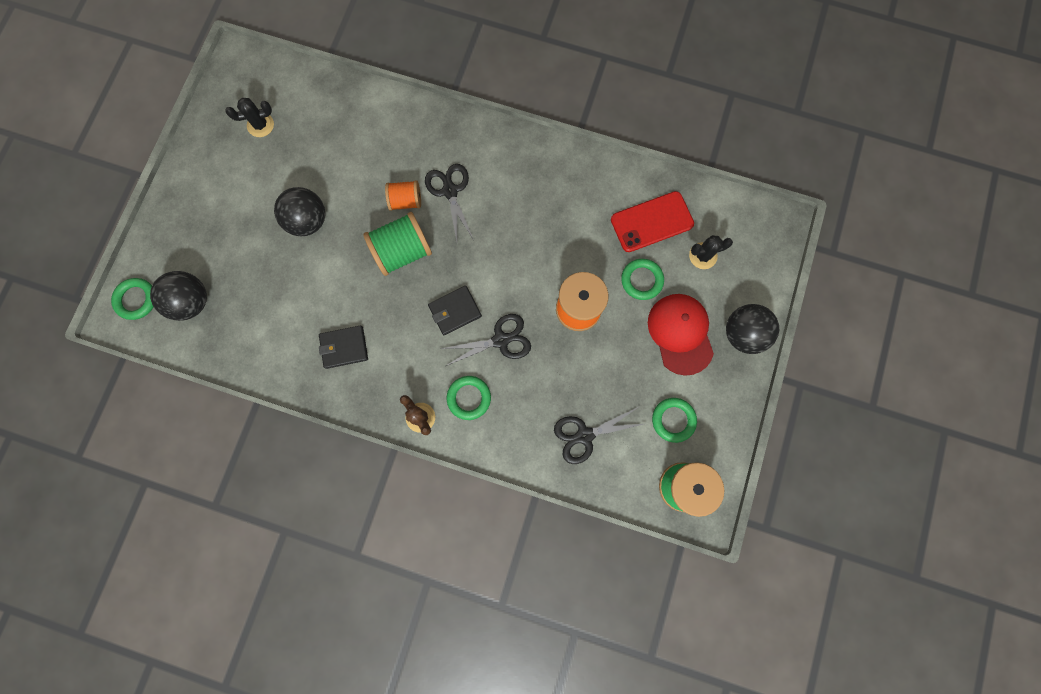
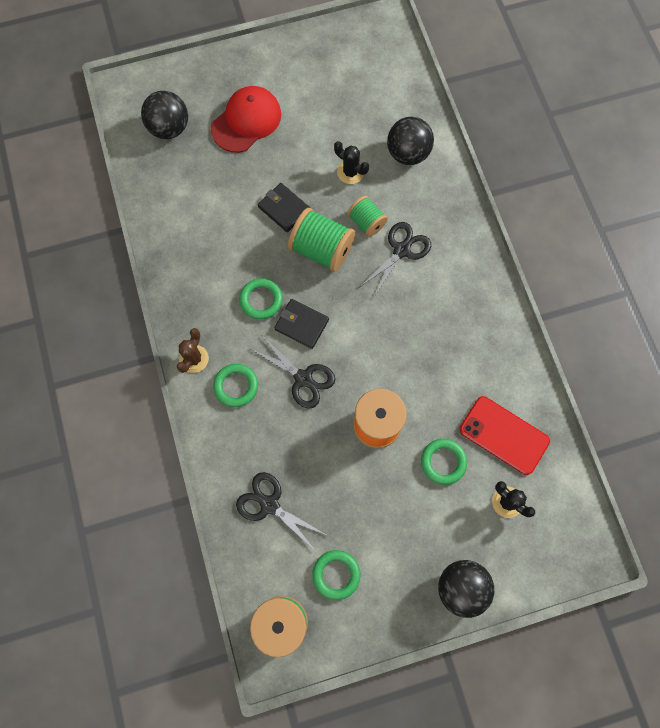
camera: 55 degrees right, 5 degrees down
(136, 300) = (144, 90): green ring -> green ring (261, 300)
(260, 125) = (346, 74): black cactus -> black cactus (350, 172)
(308, 221) = (294, 162): black ball -> black ball (408, 153)
(344, 347) = (210, 261): black wallet -> black wallet (284, 209)
(406, 201) = (366, 222): orange spool -> green spool
(680, 333) = (419, 529): red cap -> red cap (246, 121)

